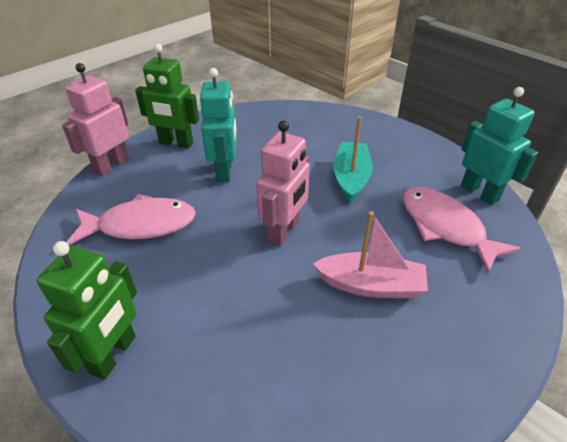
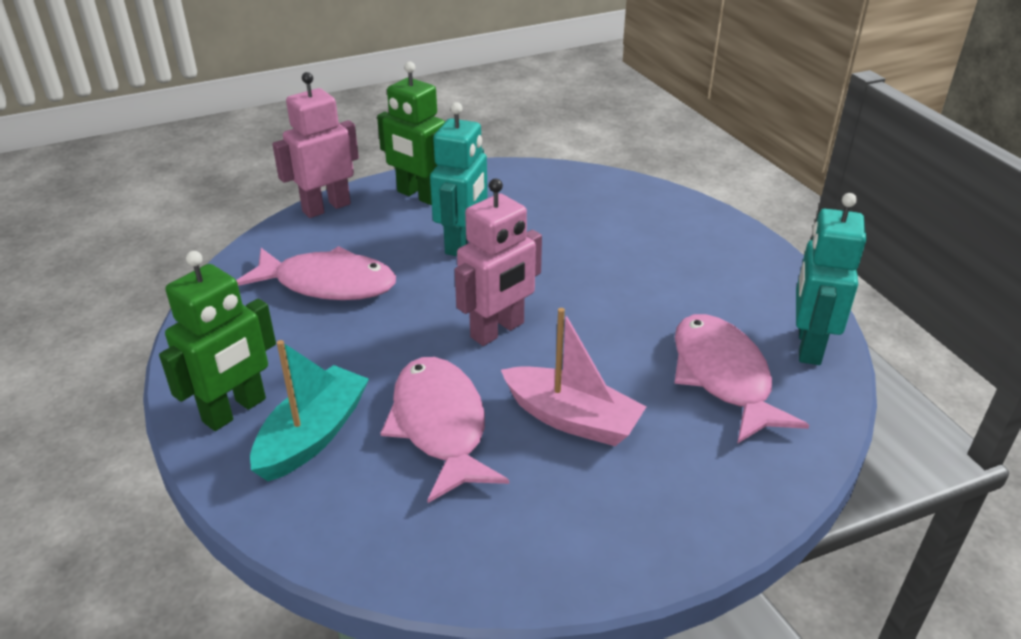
camera: 20 degrees right, 5 degrees down
(283, 318) = (440, 425): none -> pink fish
(351, 178) = (628, 287): turquoise boat -> turquoise boat (313, 435)
(479, 193) = (808, 346): turquoise robot -> turquoise robot turned 150 degrees counterclockwise

